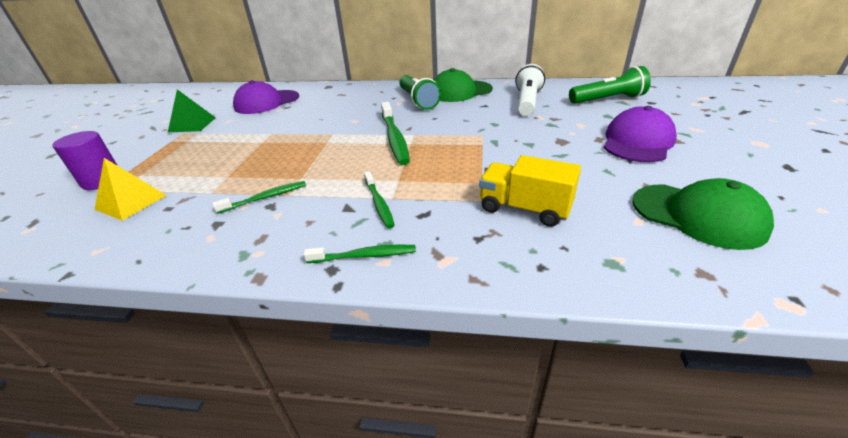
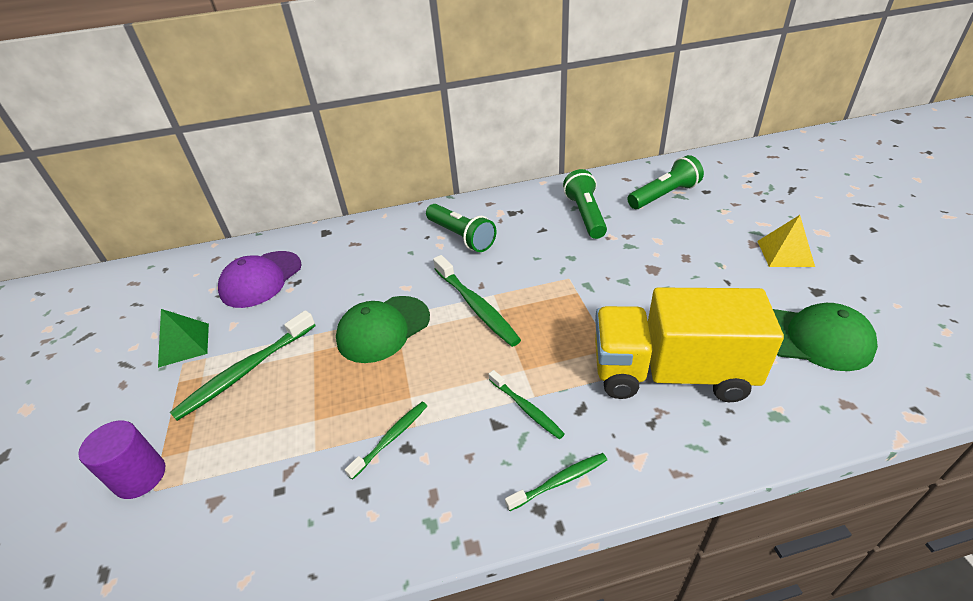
camera: 20 degrees left, 5 degrees up
(131, 202) = (219, 497): yellow pyramid -> yellow pyramid (785, 253)
(212, 143) = (246, 371): none -> green toothbrush
(460, 91) = (501, 211): green cap -> green cap (383, 329)
(524, 209) = (670, 373): yellow truck -> yellow truck, size x1.75
(527, 102) = (585, 215): white flashlight -> green flashlight
(637, 142) = (722, 254): purple cap -> none

